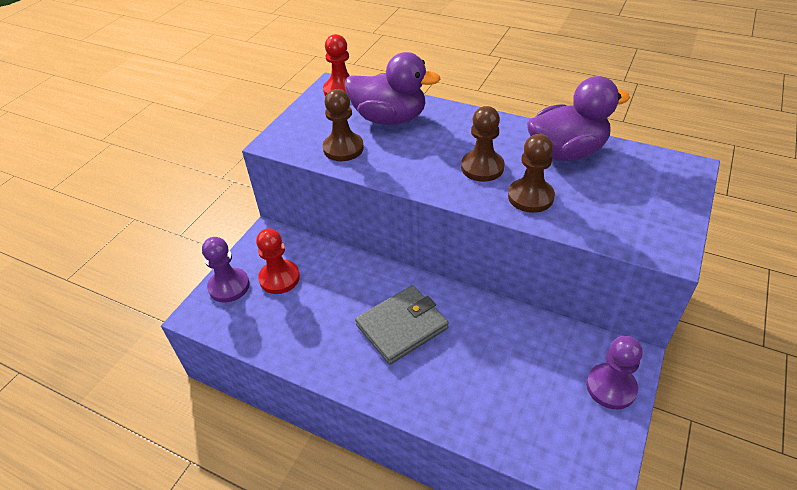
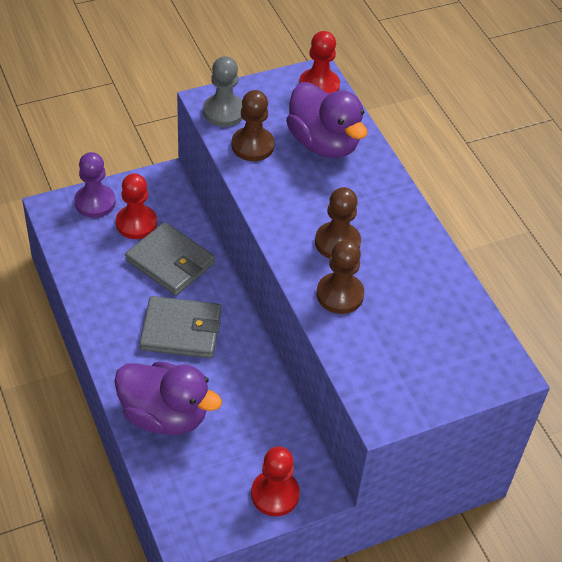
camera: 35 degrees right, 5 degrees up
(295, 141) = (224, 112): none -> grey pawn
(336, 286) = (170, 262): none -> grey wallet
(566, 152) = (425, 281): purple duck -> purple duck (164, 415)
(611, 387) = (275, 494): purple pawn -> red pawn

